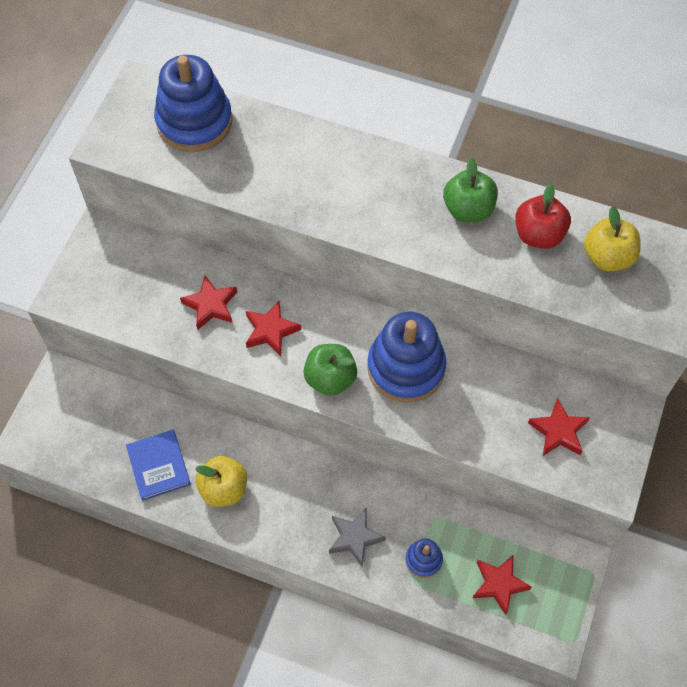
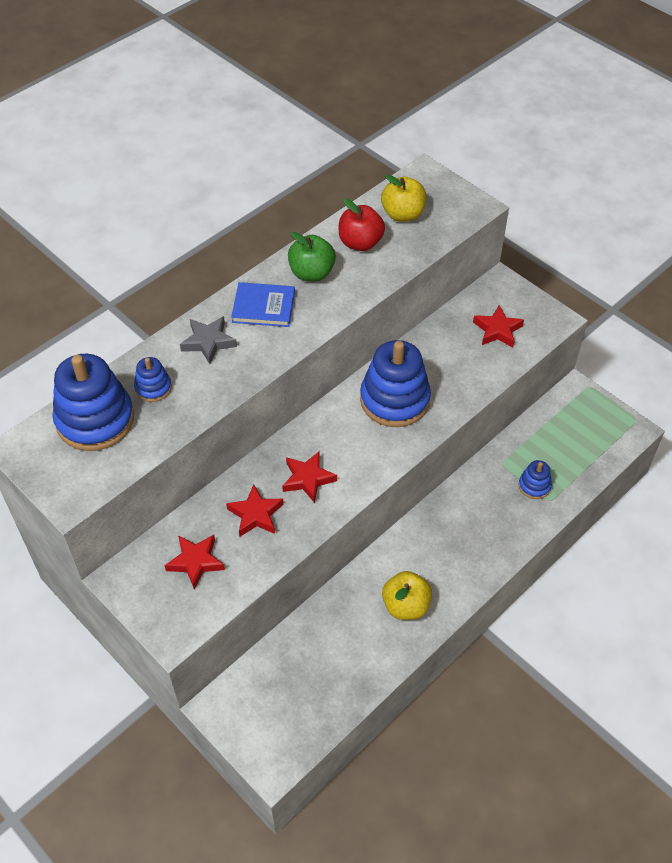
camera: 65 degrees left, 10 degrees down
(158, 466) = (357, 651): blue book -> blue book (263, 307)
(252, 146) = (153, 388): none -> blue stacking toy
(330, 378) = (377, 454): green apple -> none
(354, 538) = (495, 525): grey star -> grey star (208, 342)
(499, 584) = (574, 446): red star -> red star (195, 562)

